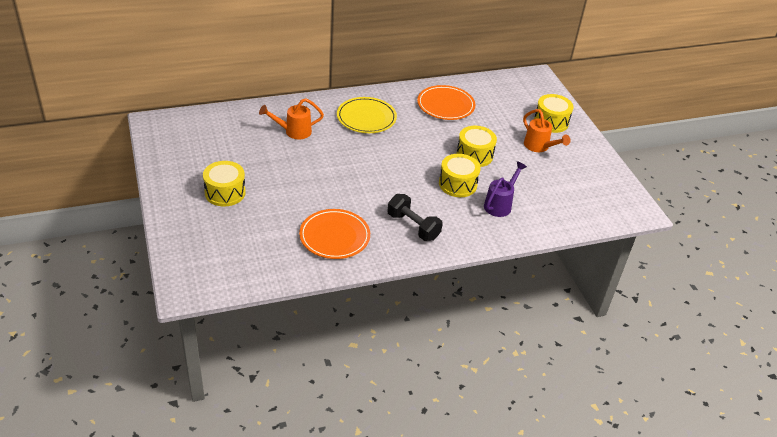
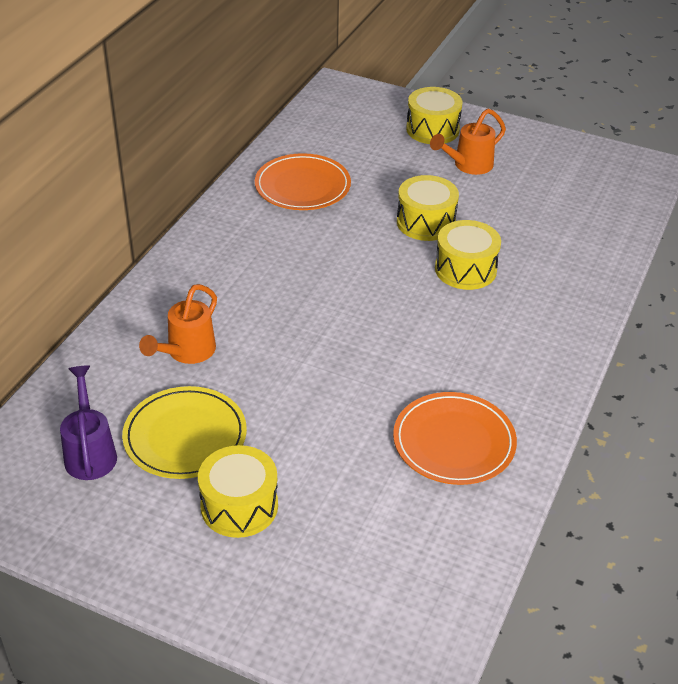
camera: 45 degrees left, 0 degrees up
(366, 118) = (243, 267): yellow plate -> yellow plate (185, 436)
(413, 226) = (506, 356): black dumbbell -> none
(500, 204) = (538, 258): purple watering can -> purple watering can (90, 451)
(539, 147) = (468, 166): orange watering can -> orange watering can turned 135 degrees clockwise

